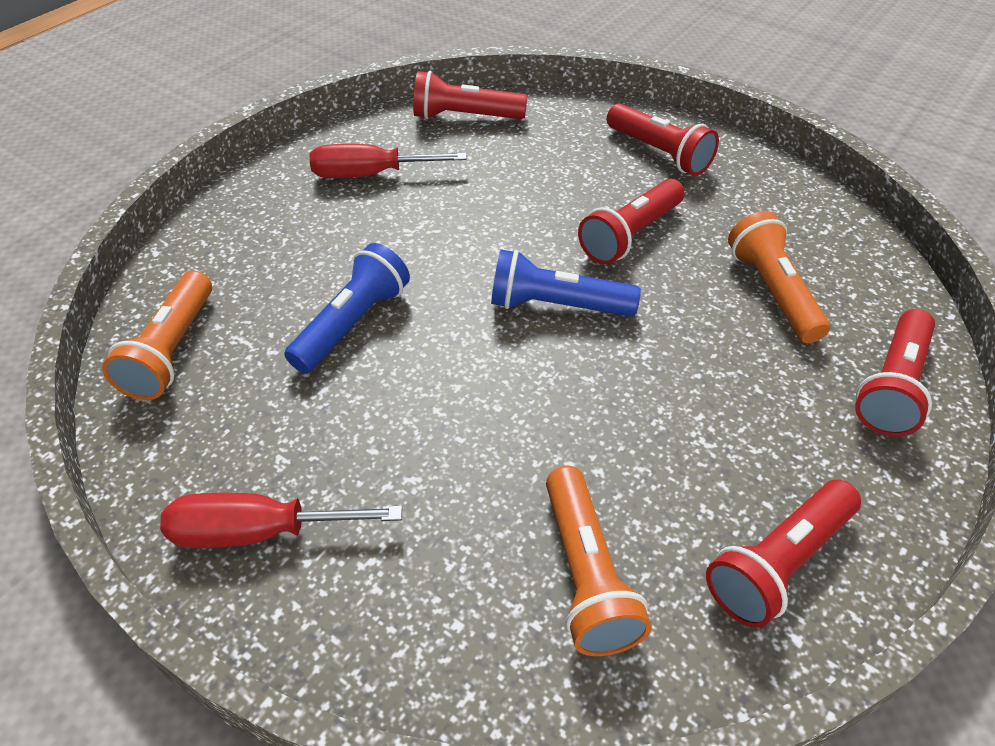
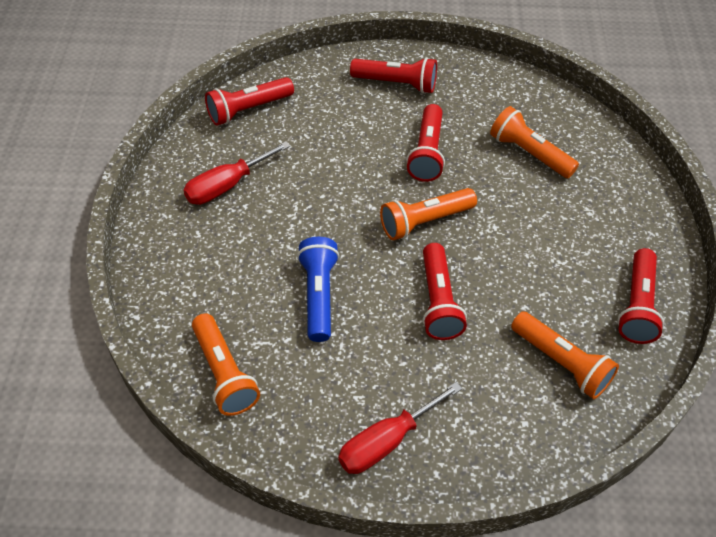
camera: 35 degrees left, 5 degrees up
(557, 306) = (425, 221): blue flashlight -> orange flashlight
(892, 386) = (622, 182): red flashlight -> red flashlight (438, 301)

